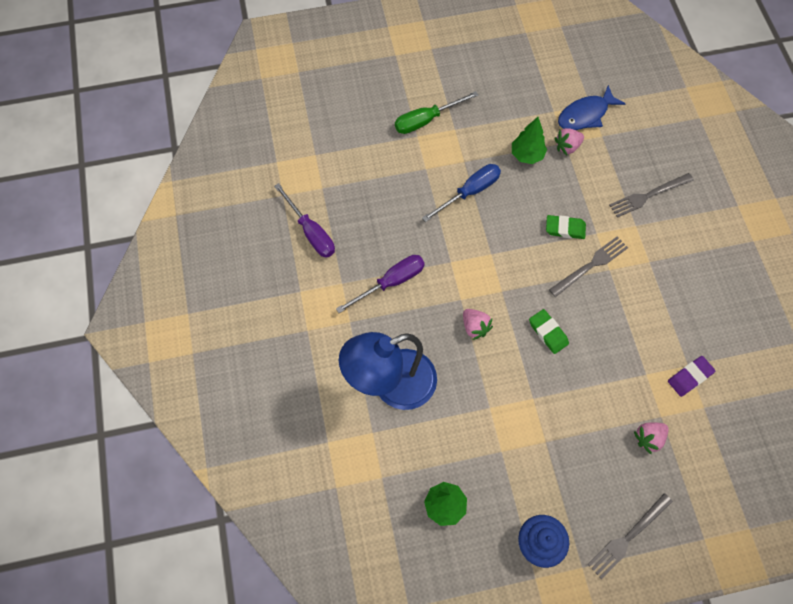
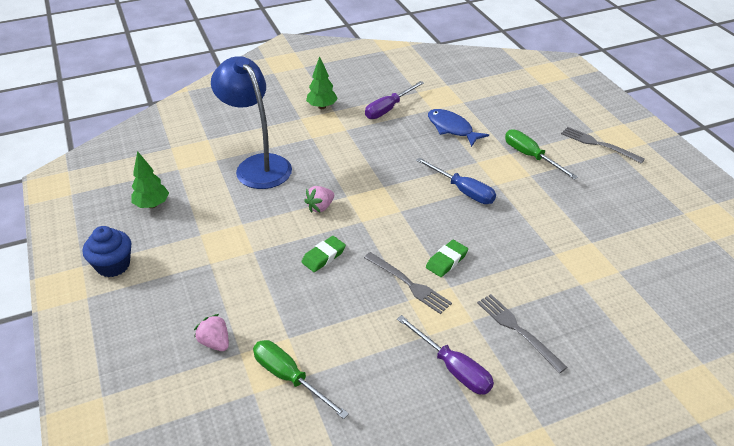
camera: 80 degrees right, 25 degrees down
(391, 282) = (353, 154): purple screwdriver -> purple screwdriver (453, 368)
(527, 155) = (524, 226): green tree -> green tree (322, 107)
(565, 229) = (446, 261): green eraser -> green eraser turned 45 degrees clockwise
(567, 147) = (550, 256): pink strawberry -> none
(585, 115) = (602, 268): blue fish -> blue fish (452, 128)
(628, 537) = (111, 330): grey fork -> grey fork (598, 144)
(689, 377) = (289, 378): purple eraser -> green screwdriver

